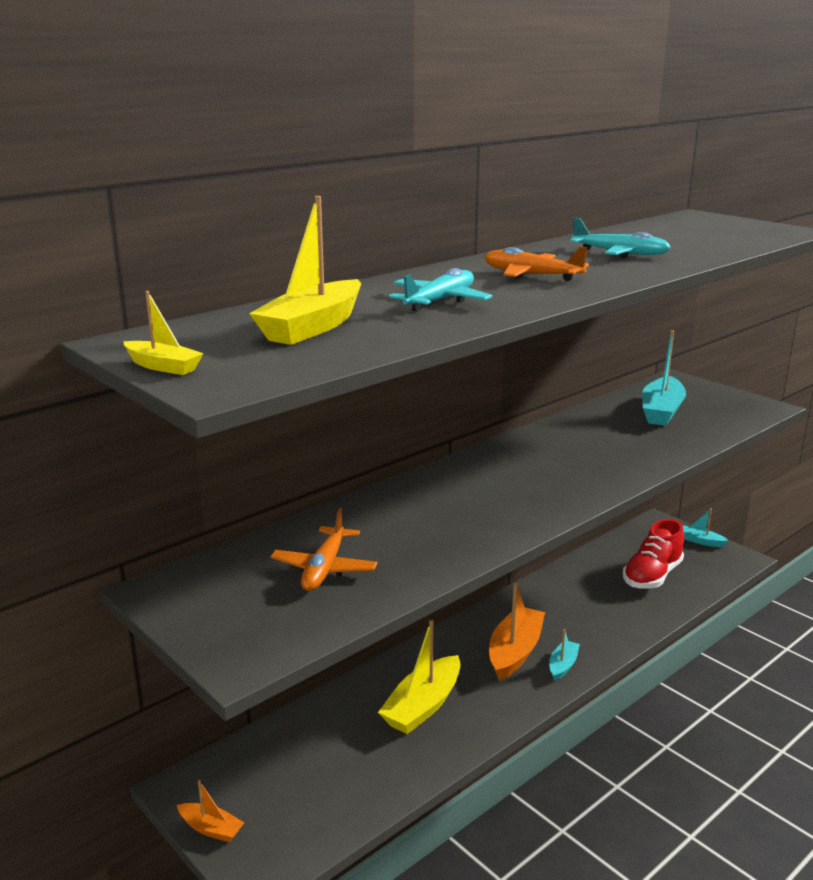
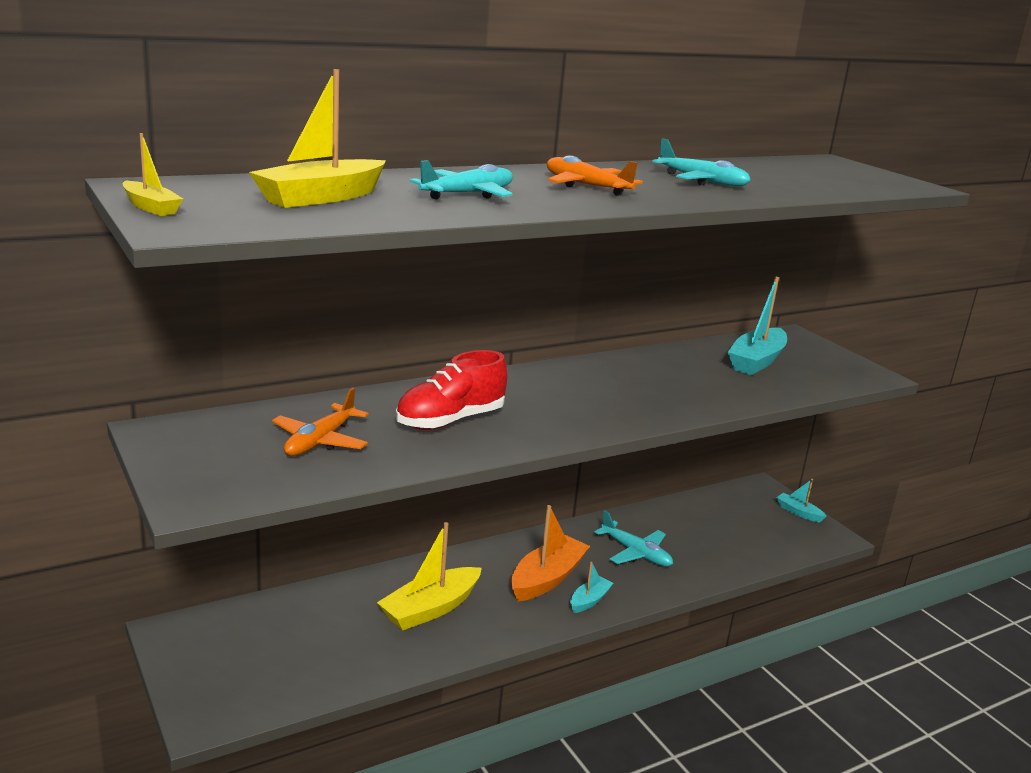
camera: 10 degrees right, 0 degrees up
(211, 828) = (179, 672): orange boat -> none
(581, 609) = (635, 553): none -> turquoise plane
(652, 576) = (728, 536): red shoe -> red shoe (450, 420)

